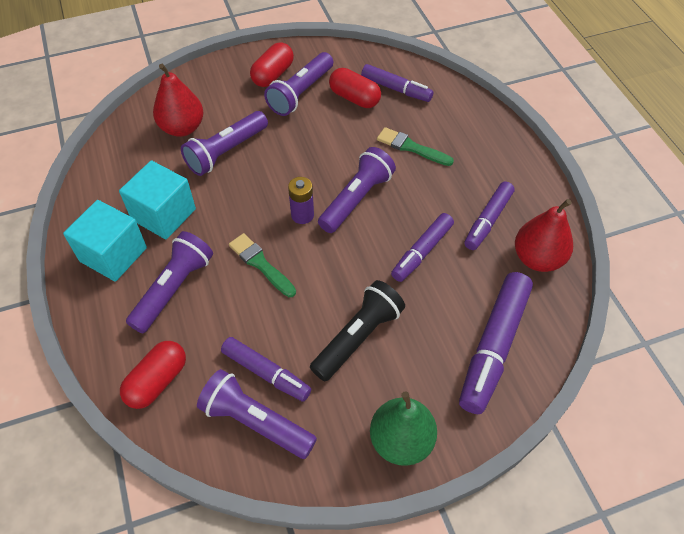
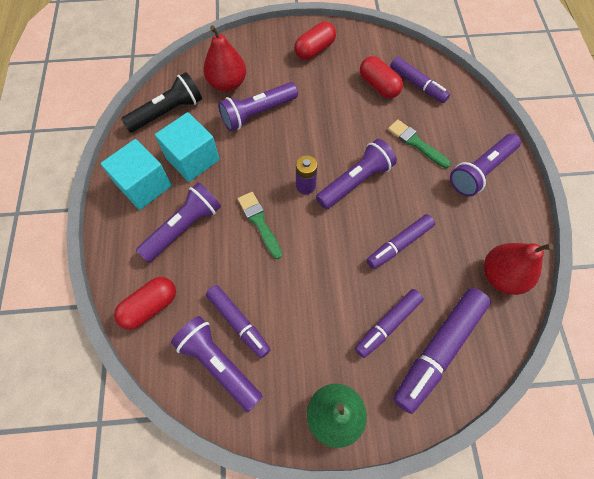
camera: 15 degrees right, 10 degrees up
(300, 93) = (333, 72): purple flashlight -> purple flashlight (480, 171)
(358, 337) = (323, 310): black flashlight -> black flashlight (168, 112)
(488, 220) = (466, 228): purple marker -> purple marker (388, 324)

